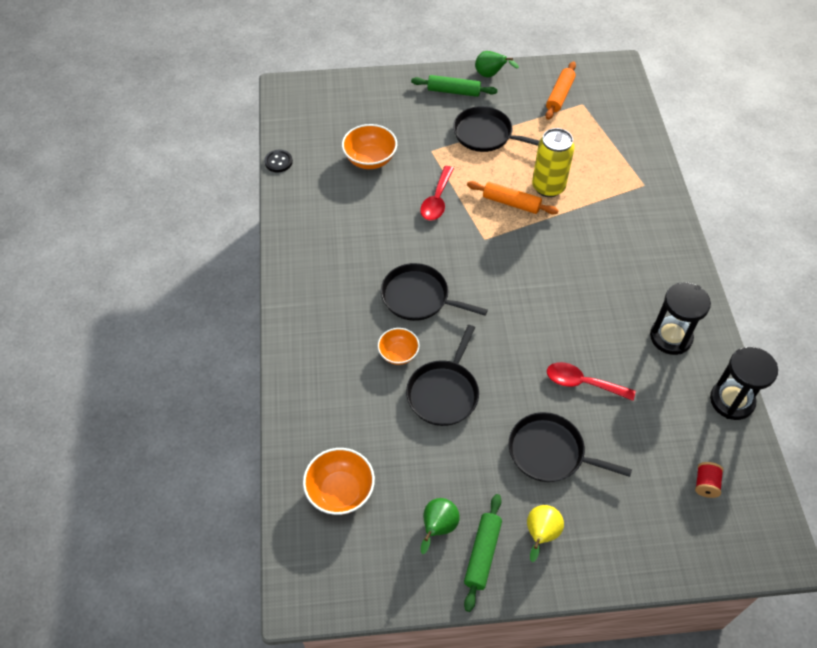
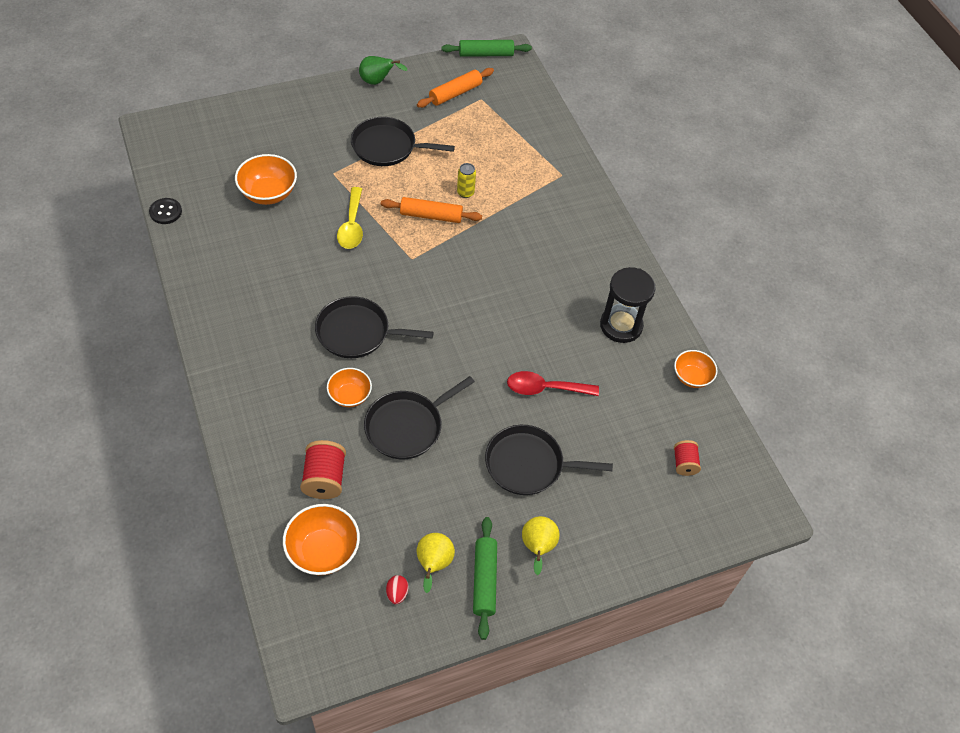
camera: 20 degrees left, 0 degrees up
(357, 425) = (324, 479): none -> red spool
(398, 547) = (397, 593): none -> red egg
(437, 200) = (352, 225): red spoon -> yellow spoon
(438, 528) = (433, 565): green pear -> yellow pear
(444, 392) = (407, 426): black pan -> black pan turned 45 degrees clockwise
(453, 91) = (342, 105): green rolling pin -> green rolling pin (486, 54)
(548, 187) = (465, 193): yellow can -> yellow can, size x0.49
(559, 95) = (455, 93): orange rolling pin -> orange rolling pin turned 45 degrees clockwise
(731, 401) = (691, 377): black hourglass -> orange bowl

